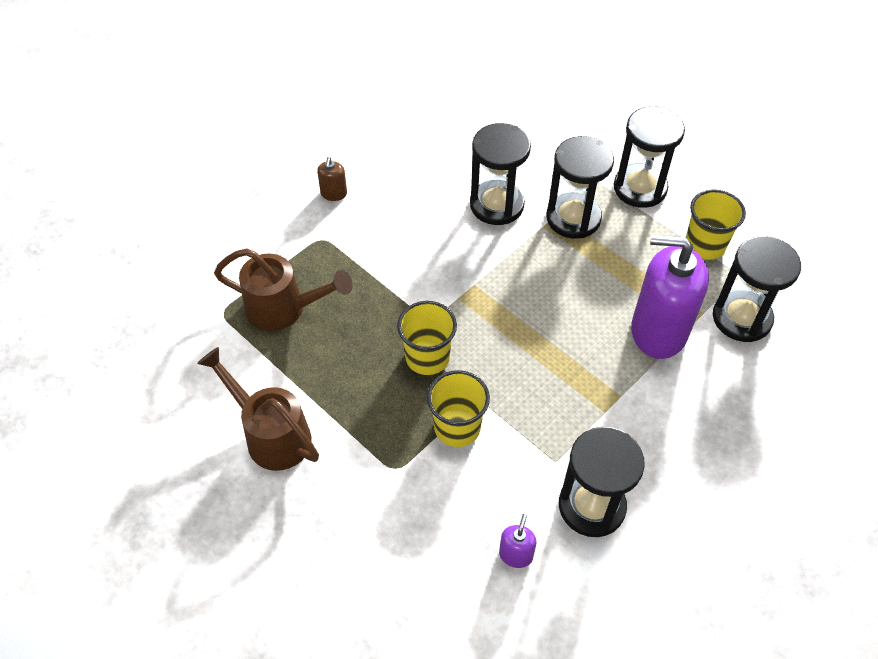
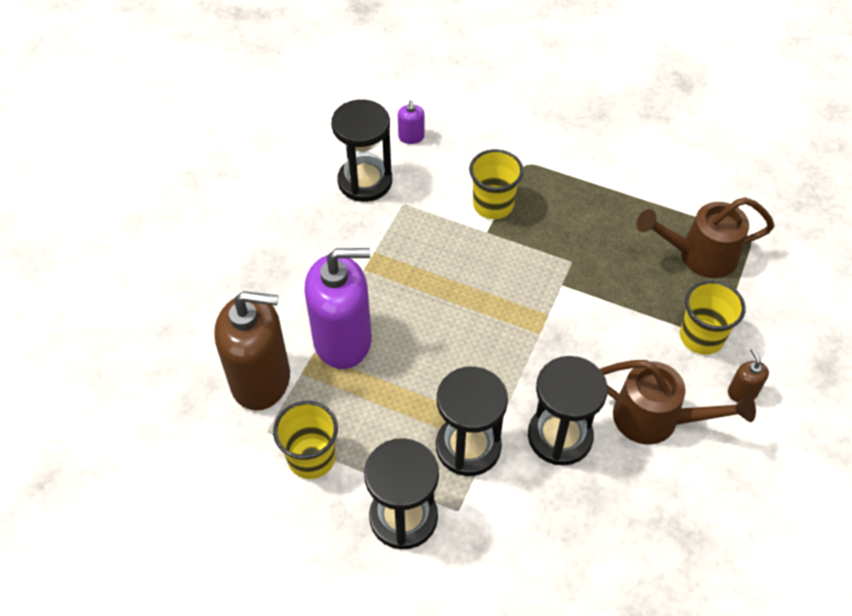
camera: 160 degrees right, 0 degrees up
(271, 434) = (635, 159): brown watering can -> brown watering can (655, 419)
(427, 357) = (546, 252): yellow cup -> yellow cup (701, 337)
(741, 318) = (261, 380): black hourglass -> brown soap dispenser

